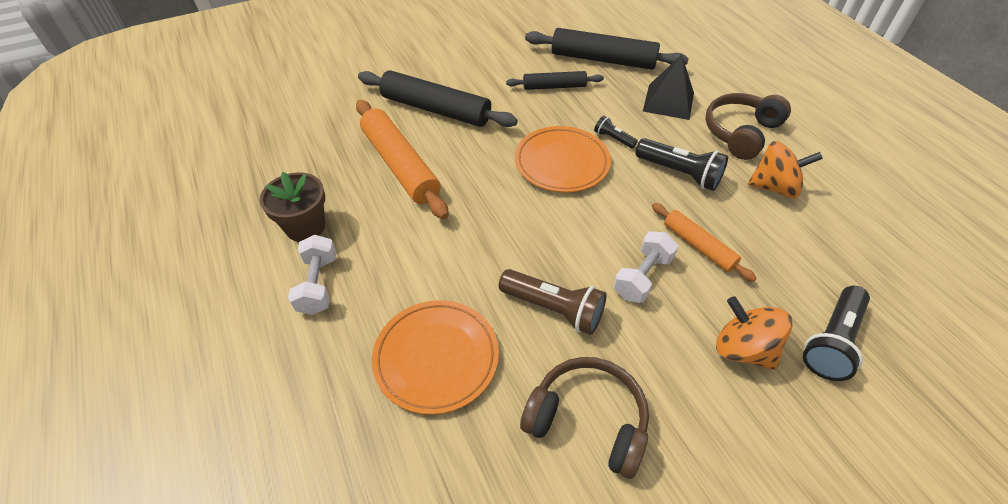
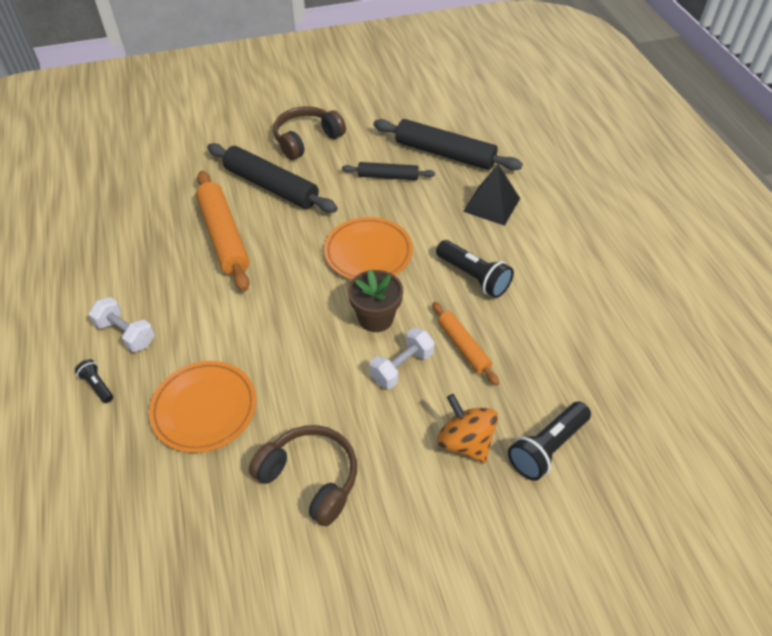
camera: 10 degrees right, 0 degrees up
(305, 227) = (128, 282): brown flower pot -> brown flower pot (376, 318)
(318, 285) = (126, 334): white dumbbell -> white dumbbell turned 60 degrees counterclockwise
(554, 309) = (315, 383): brown flashlight -> none
(613, 138) = (424, 235): black flashlight -> black flashlight (97, 385)
(741, 133) = (548, 245): brown headphones -> brown headphones (306, 140)
(774, 187) = (557, 302): orange spinning top -> none

